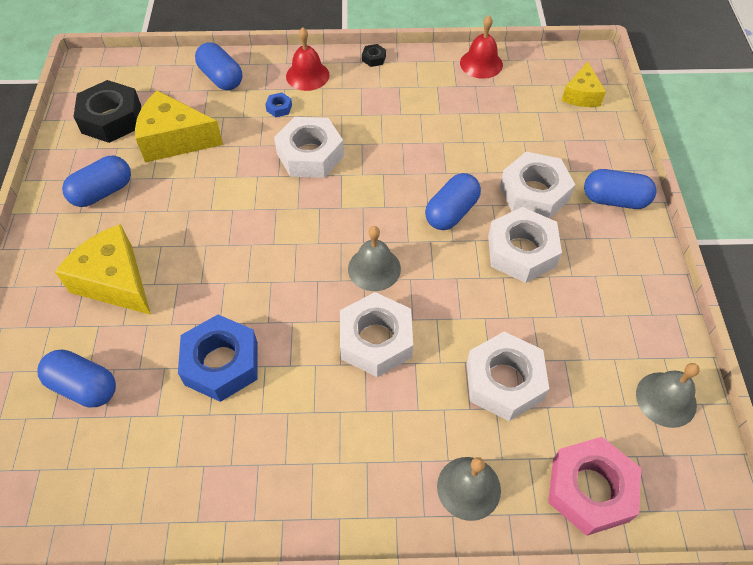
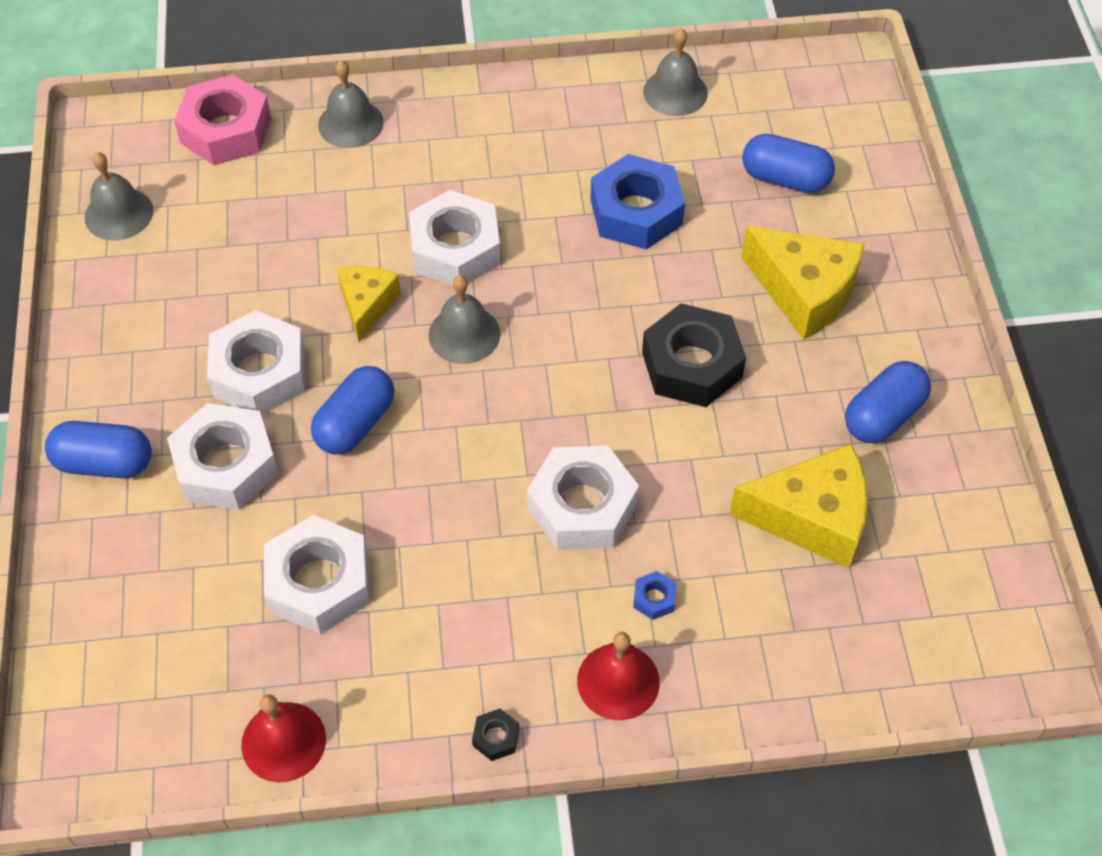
camera: 175 degrees right, 0 degrees up
(111, 119) = (936, 551): black nut -> black nut (691, 365)
(145, 500) = (675, 92): none -> grey bell
(221, 78) = (778, 660): blue capsule -> none
(504, 381) = (303, 218): white nut -> white nut (319, 582)
(581, 95) = (104, 674): yellow cheese -> yellow cheese (367, 305)

